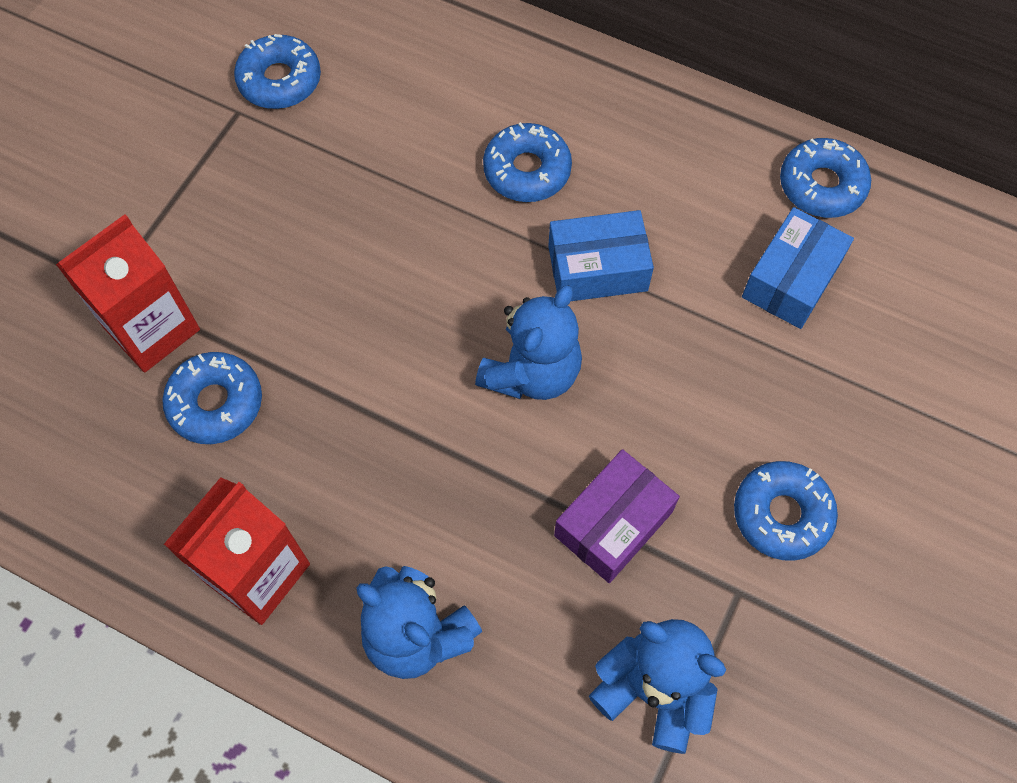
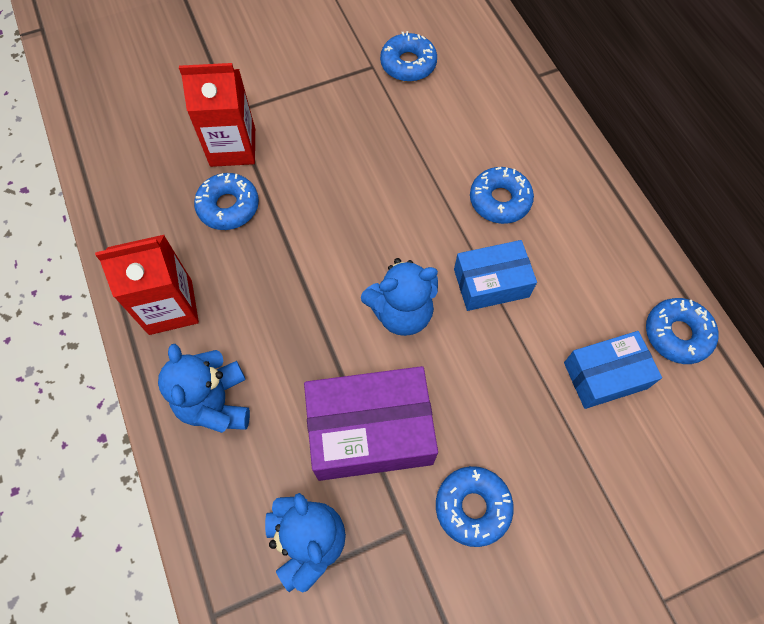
camera: 40 degrees right, 0 degrees up
(597, 268) = (491, 283): blue box -> blue box turned 45 degrees counterclockwise
(613, 523) = (370, 431): purple box -> purple box, size x1.59

